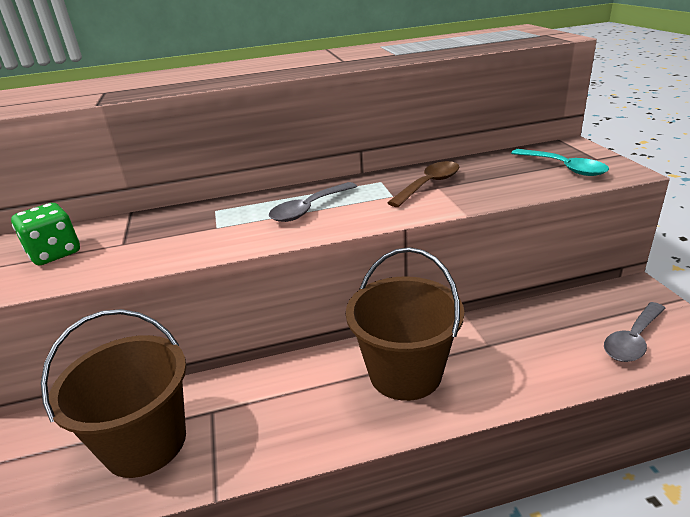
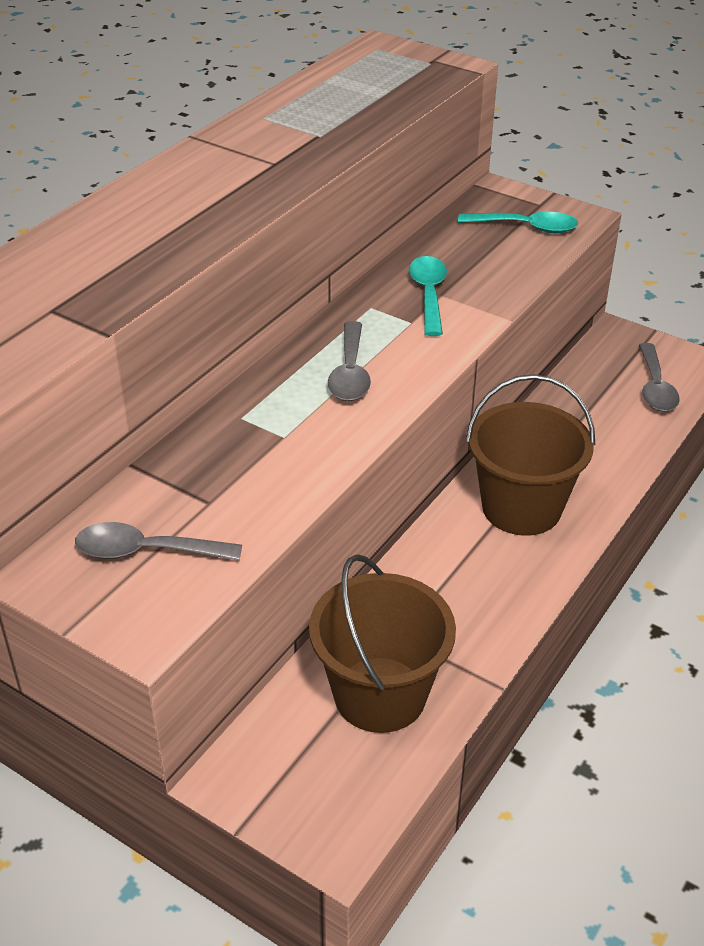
camera: 45 degrees left, 10 degrees up
(55, 253) = (146, 551): green dice -> grey spoon
(429, 185) = (428, 294): brown spoon -> turquoise spoon

